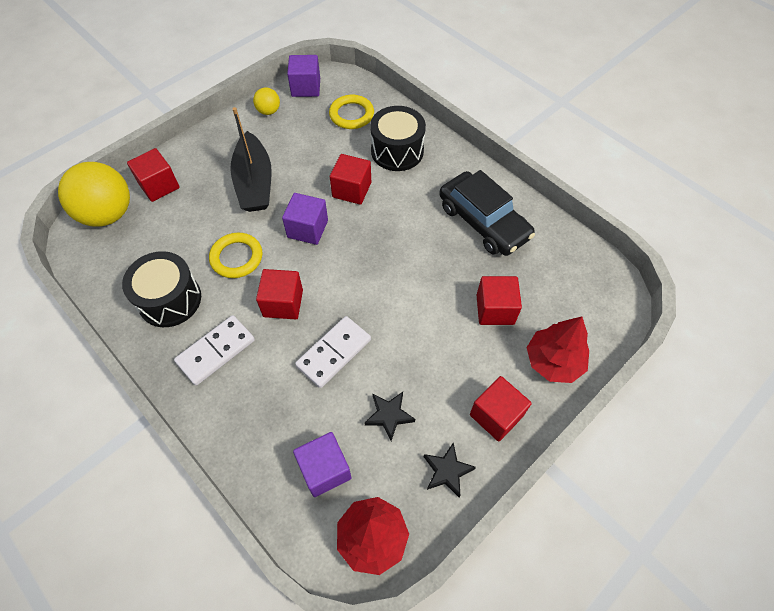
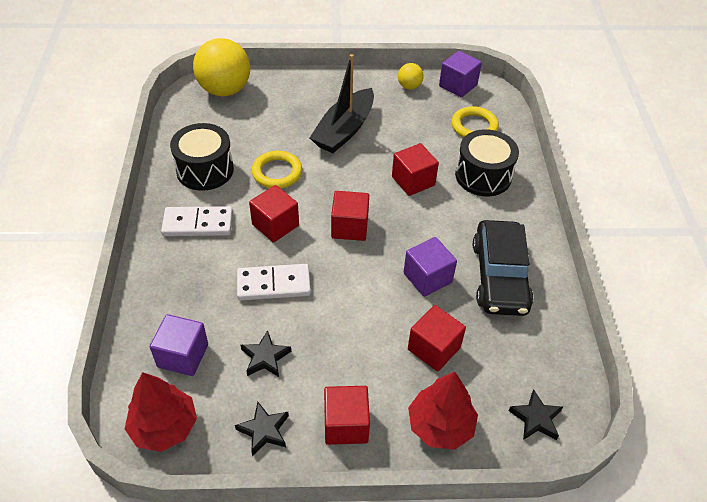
camera: 40 degrees right, 10 degrees down
(159, 186) = (276, 91): red cube -> red cube (349, 227)
(307, 229) = (348, 186): purple cube -> purple cube (427, 277)
(601, 306) = (535, 418): none -> black star

